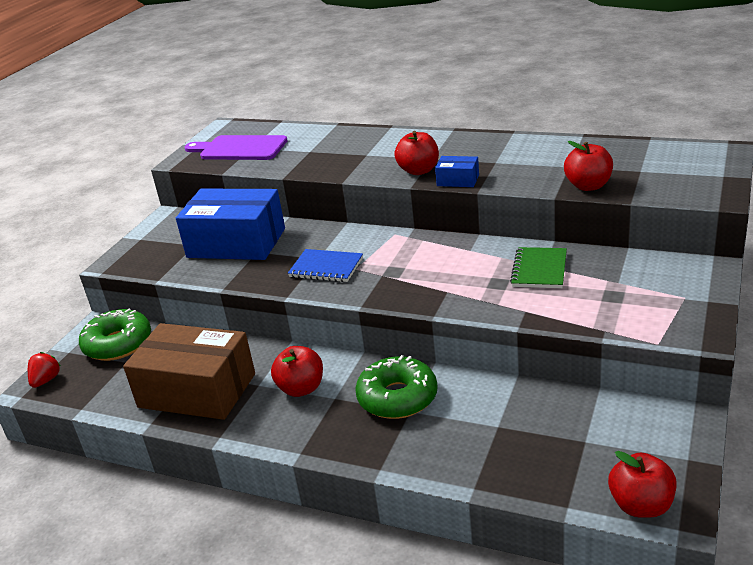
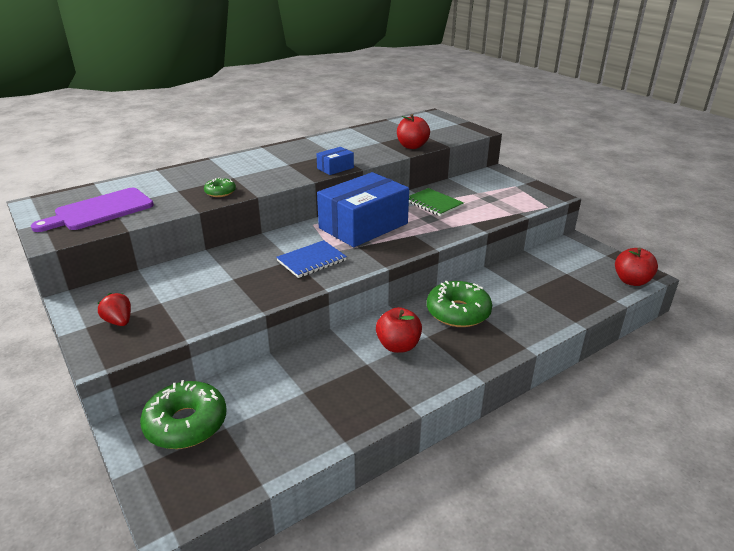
camera: 60 degrees left, 0 degrees up
(46, 380) = (171, 499): red strawberry -> red strawberry (119, 321)
(197, 390) = (332, 398): brown box -> none
(236, 243) = (200, 283): blue box -> blue box (363, 226)
(329, 166) = (220, 192): none -> green donut
(419, 171) = (296, 172): red apple -> none

